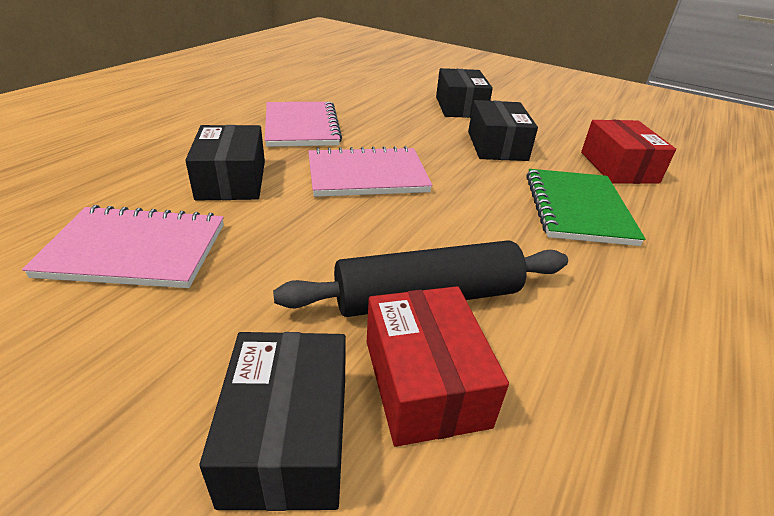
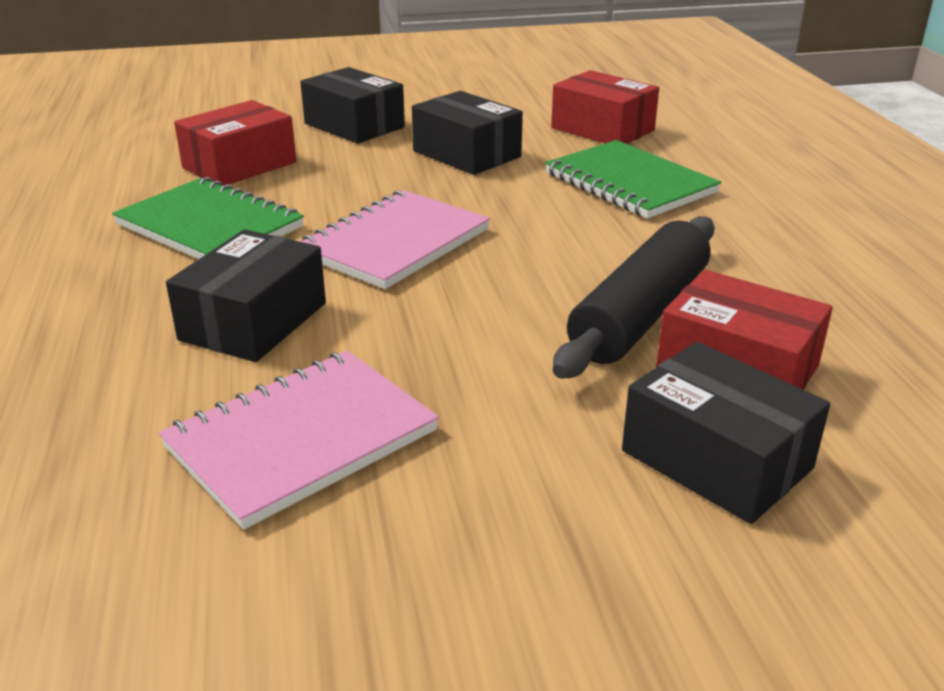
camera: 40 degrees left, 5 degrees down
(231, 180) = (254, 321): black box -> black box turned 75 degrees clockwise
(301, 127) = (209, 226): pink notebook -> green notebook
(368, 105) = (239, 165): none -> red box

